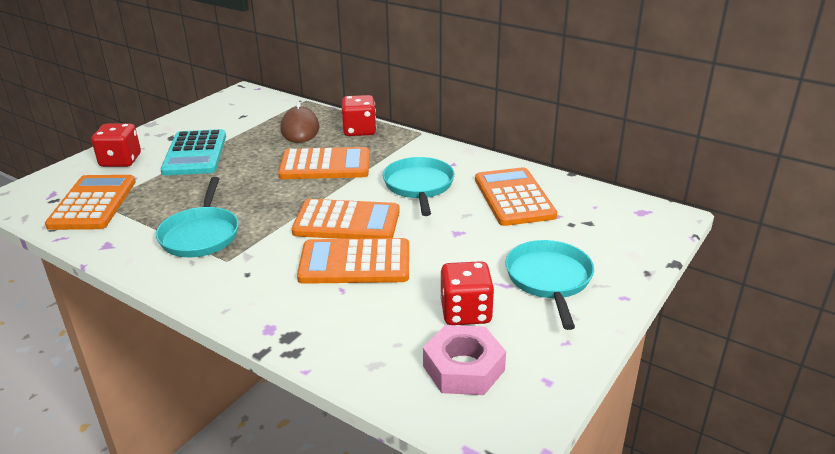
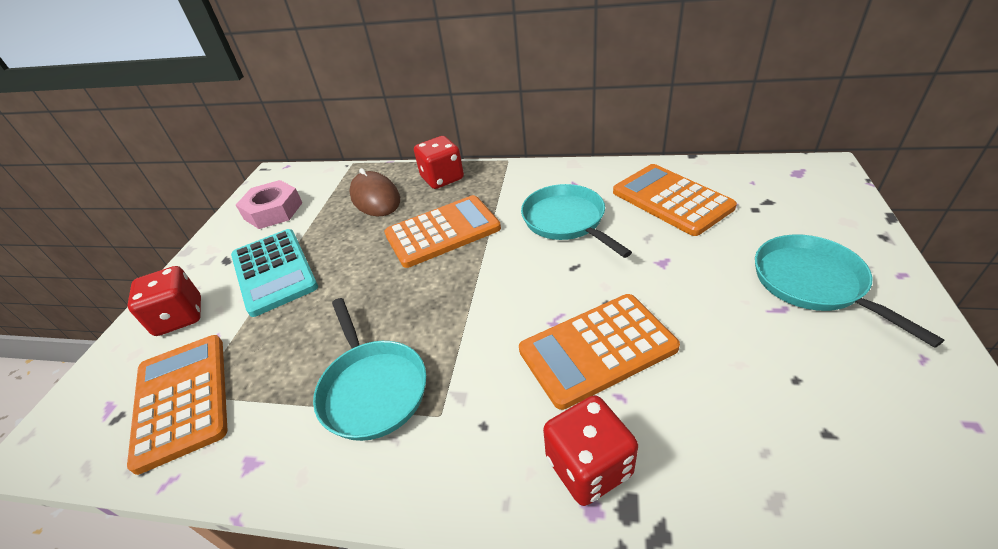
camera: 20 degrees left, 10 degrees up
(347, 222) = (534, 296): orange calculator -> none
(463, 368) = (874, 452): pink nut -> pink nut (273, 211)
(466, 312) = (785, 366): red dice -> red dice (589, 466)

